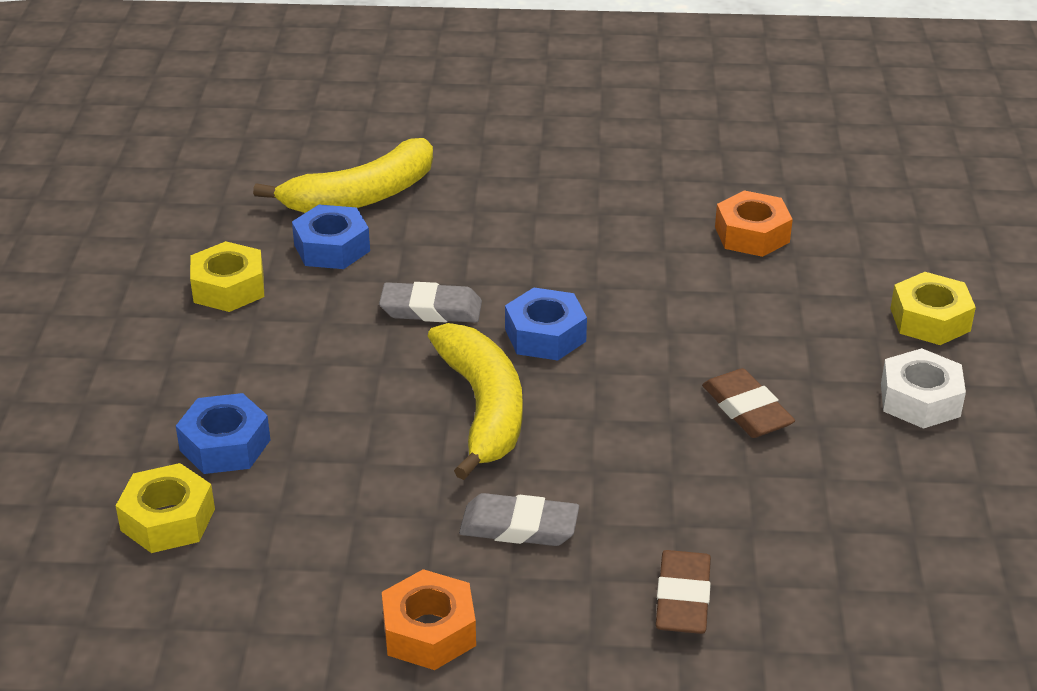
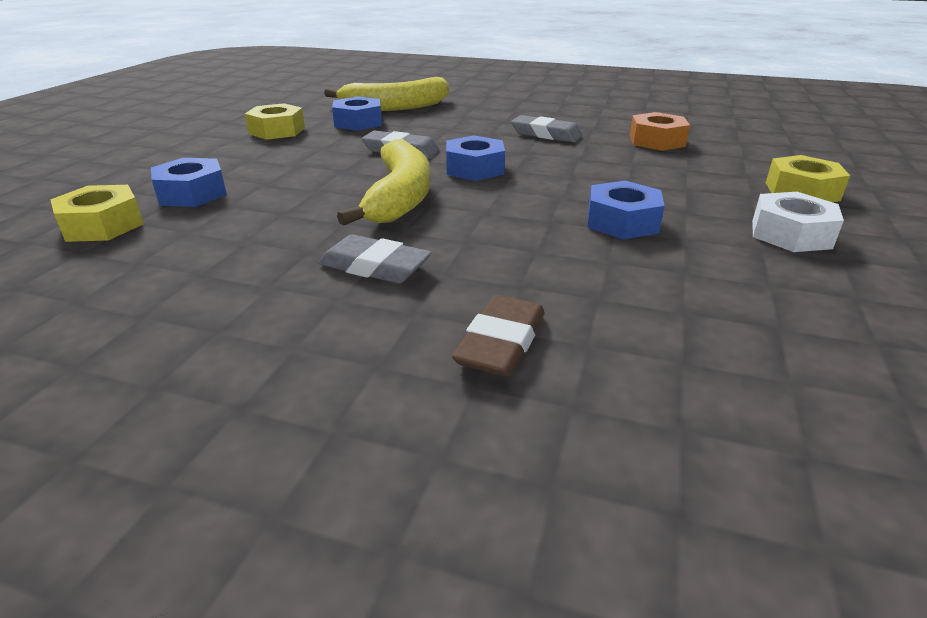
camera: 15 degrees right, 5 degrees down
(429, 631) = (228, 328): orange nut -> none
(605, 239) = (546, 134): none -> grey eraser
(747, 409) = (622, 222): brown eraser -> blue nut

